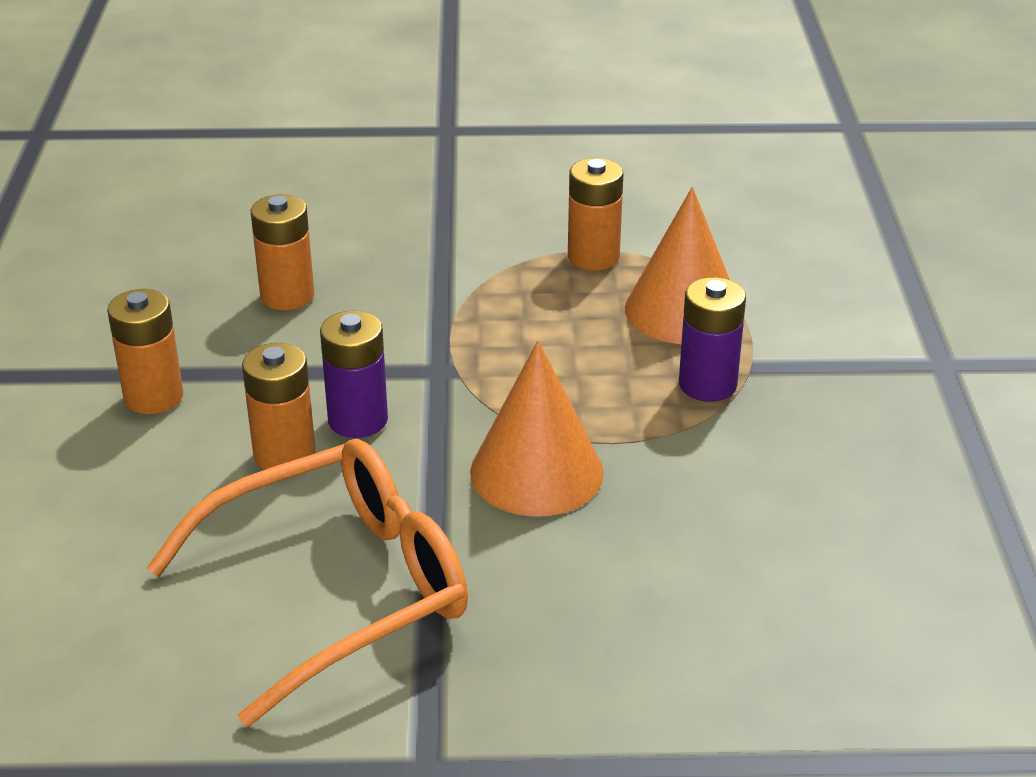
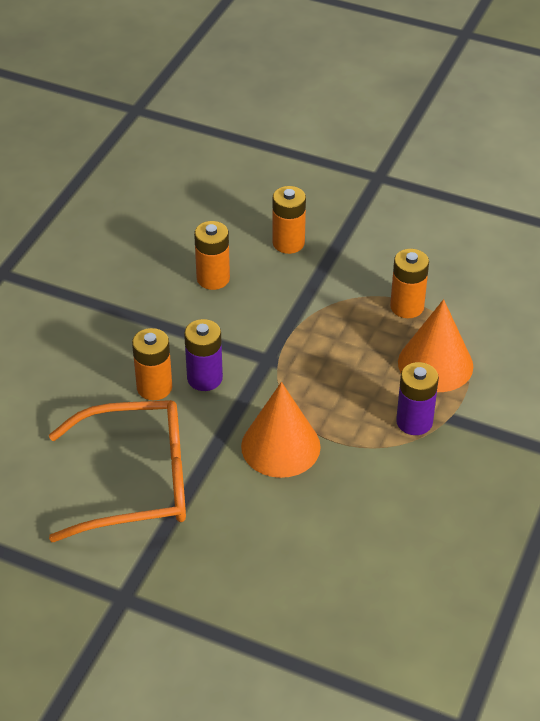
camera: 25 degrees right, 10 degrees up
(153, 397) = (106, 326): orange battery -> orange battery (288, 243)

